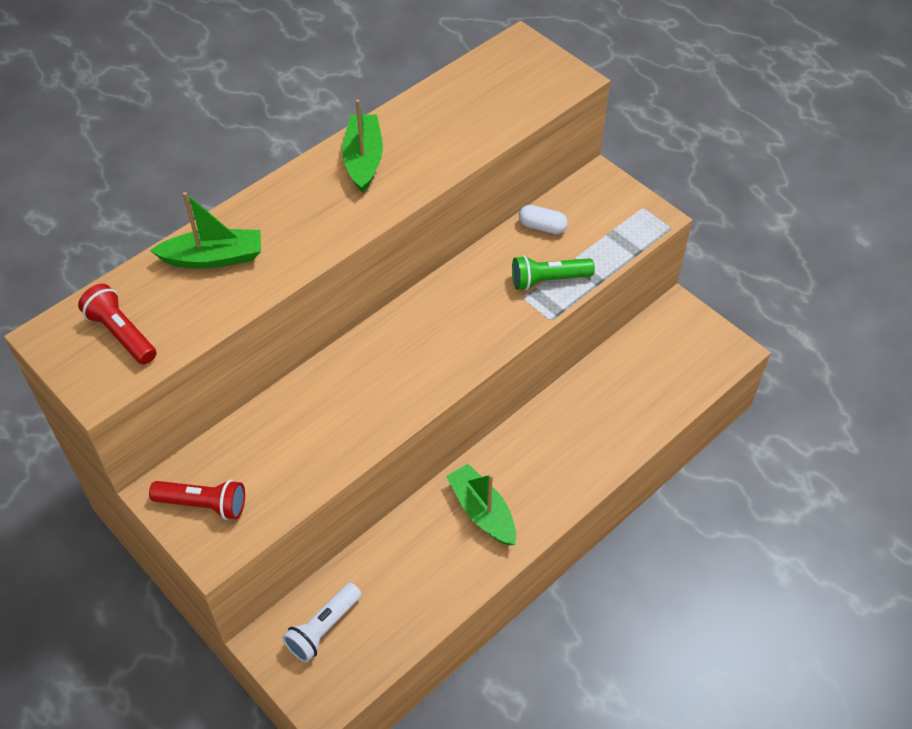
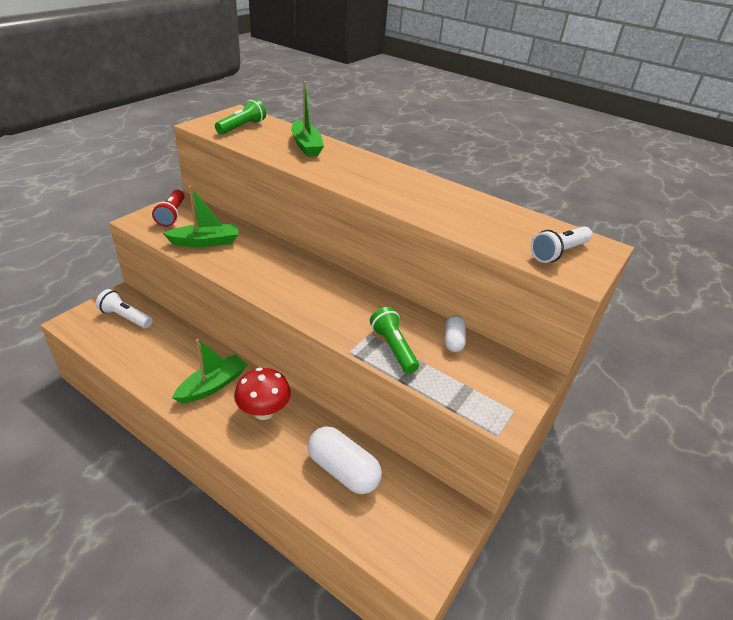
camera: 75 degrees right, 15 degrees down
(121, 334) = (242, 127): red flashlight -> green flashlight
(363, 160) = (416, 186): green boat -> green boat (205, 242)
(529, 80) = (558, 253): none -> white flashlight
(532, 458) = (264, 412): none -> red mushroom
(620, 392) = (343, 470): none -> white capsule

